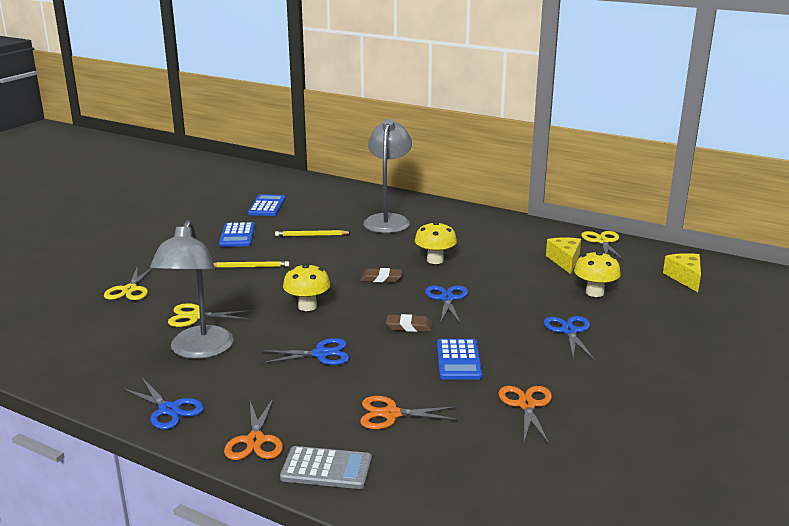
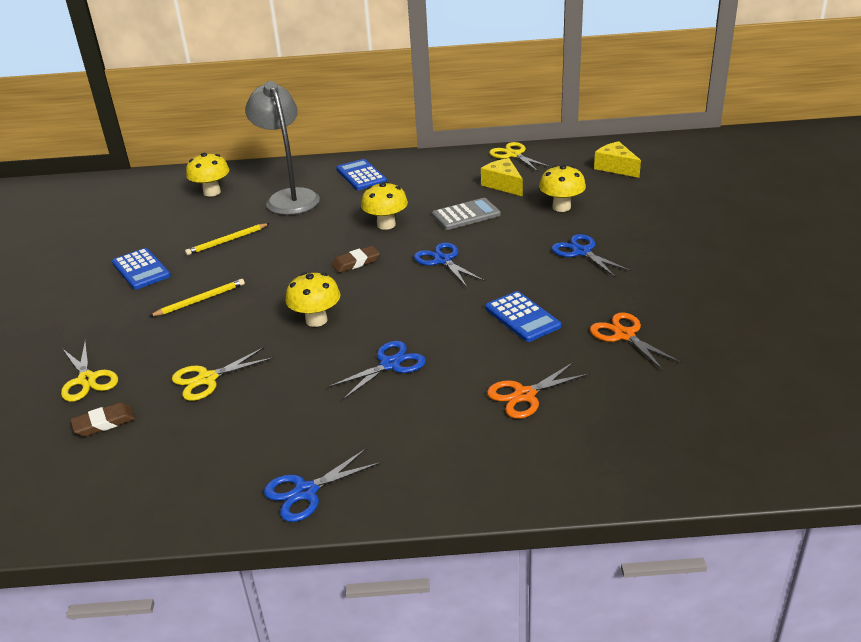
camera: 30 degrees left, 10 degrees up
(169, 410) = (305, 492): blue scissors -> blue scissors turned 135 degrees clockwise
(198, 350) = (257, 415): grey lamp -> none
(255, 441) = (432, 481): orange scissors -> none
(267, 206) = (134, 224): blue calculator -> blue calculator (361, 175)
(326, 469) = (530, 475): grey calculator -> grey calculator (466, 215)
(339, 201) = (212, 192): none -> yellow mushroom
(409, 326) = (440, 302): brown eraser -> brown eraser (104, 423)

